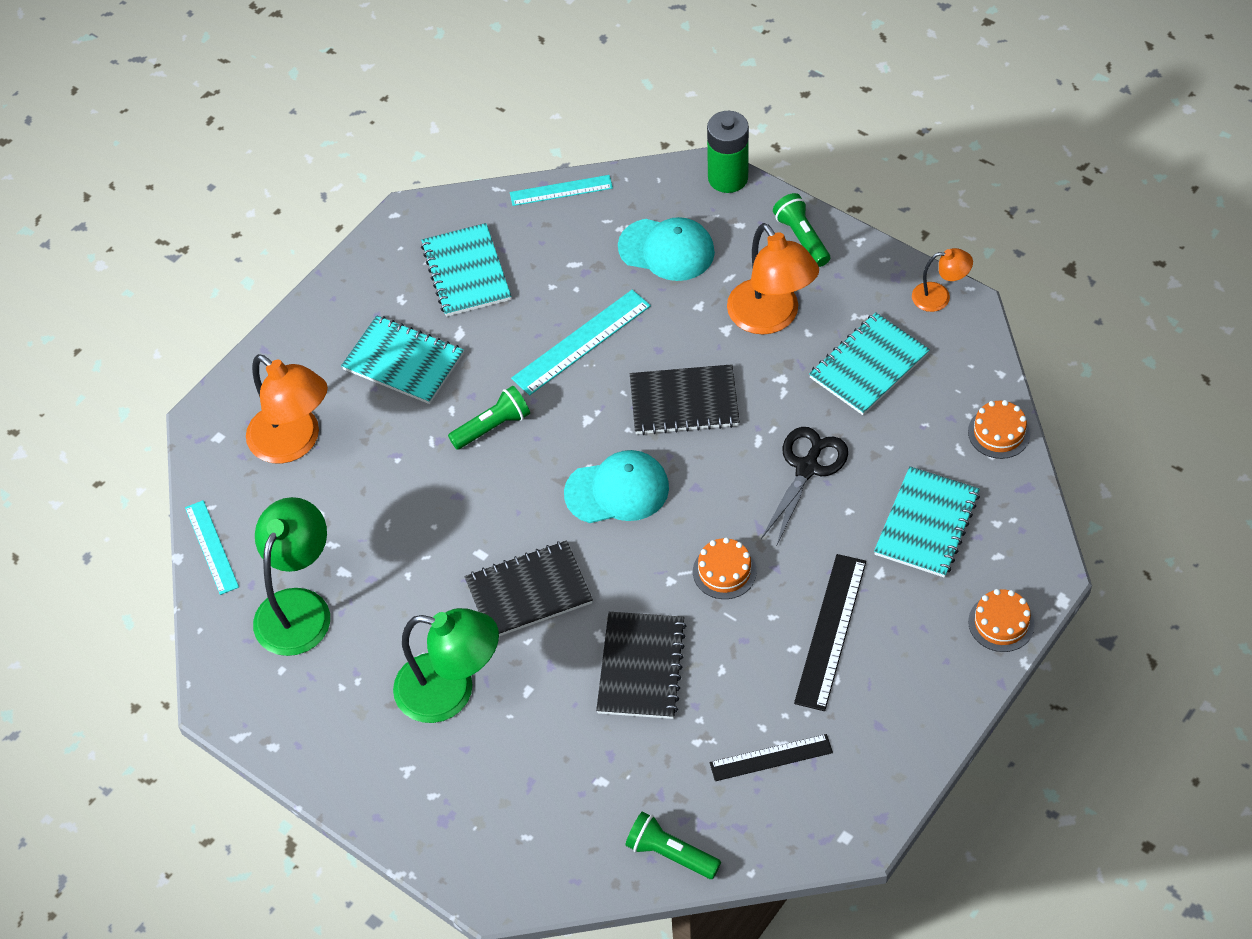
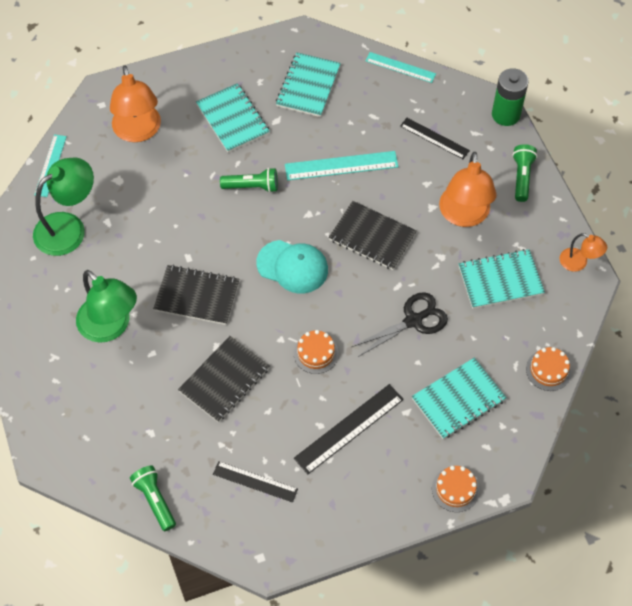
camera: 30 degrees right, 5 degrees up
(667, 250) = (434, 138): turquoise cap -> black ruler

